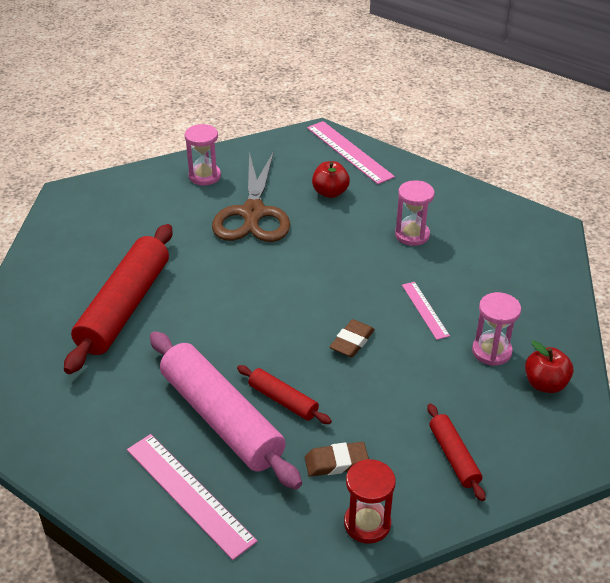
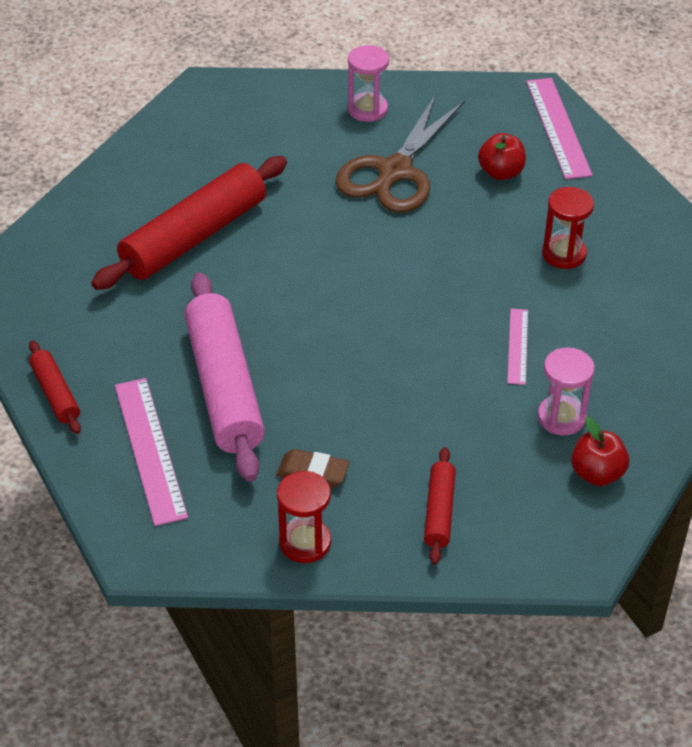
camera: 25 degrees right, 5 degrees up
(283, 400) = (298, 391): red rolling pin -> red rolling pin (56, 394)
(352, 342) = (411, 354): brown eraser -> none
(412, 235) = (564, 254): pink hourglass -> red hourglass

